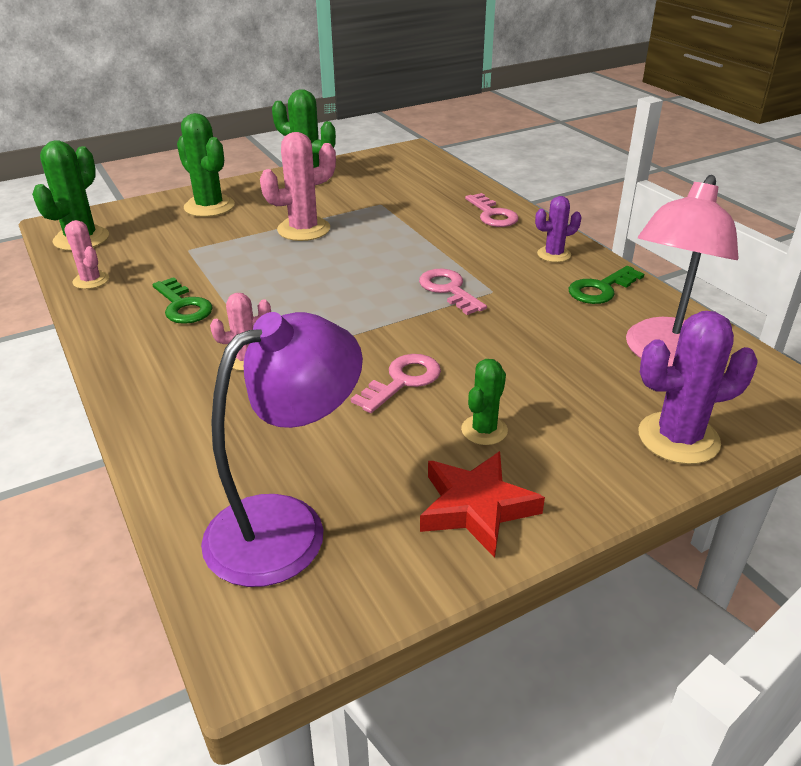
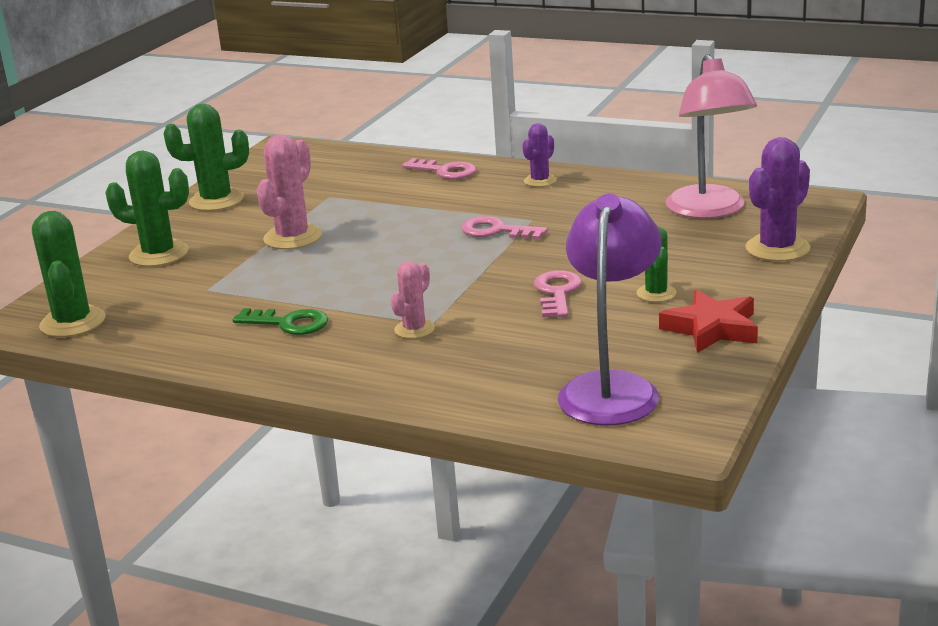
camera: 35 degrees left, 10 degrees down
(91, 280) = (157, 343): pink cactus -> none
(601, 289) = (609, 190): green key -> none

